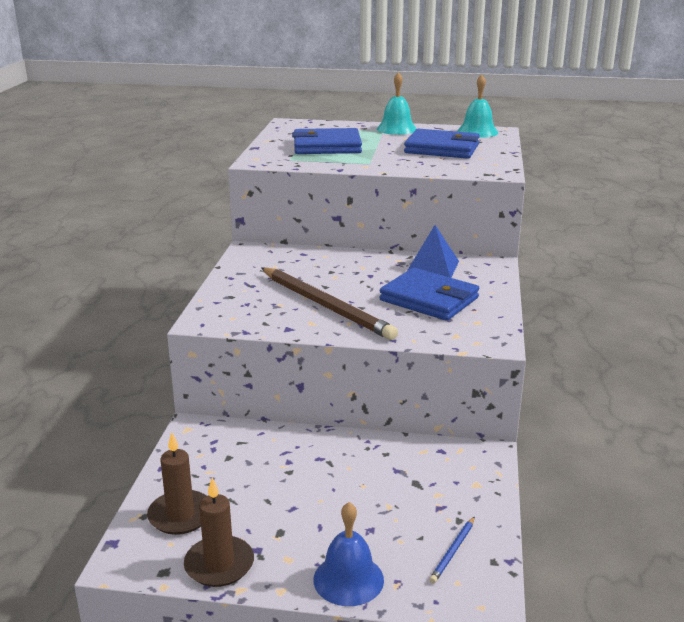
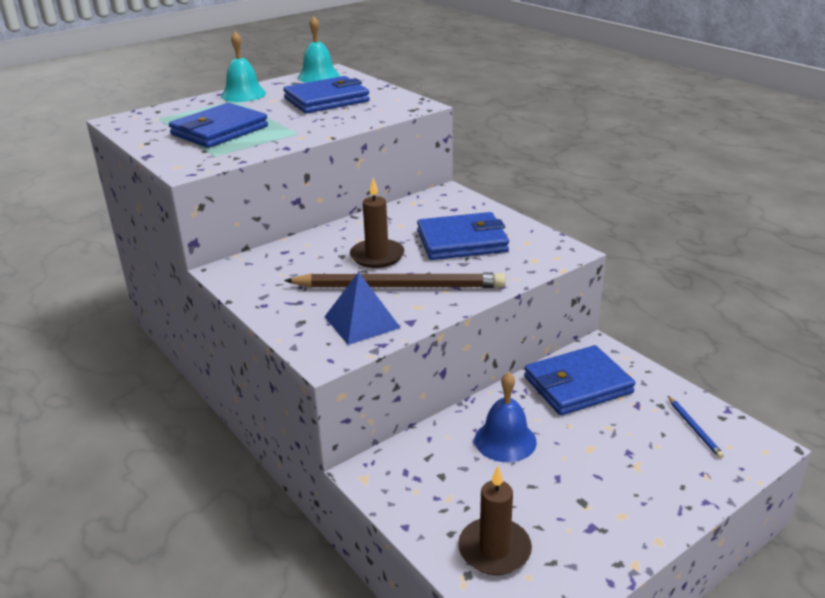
camera: 45 degrees left, 5 degrees up
(219, 564) = (590, 560): brown candle -> brown candle (377, 256)
(348, 579) = (678, 497): blue bell -> blue bell (505, 440)
(420, 466) = (577, 385): none -> blue wallet
(432, 267) = (412, 214): blue pyramid -> blue pyramid (362, 322)

